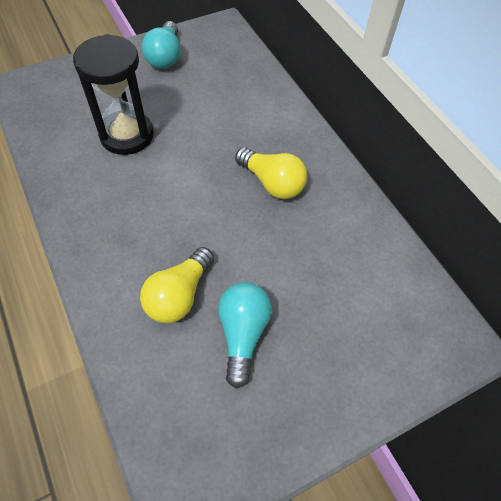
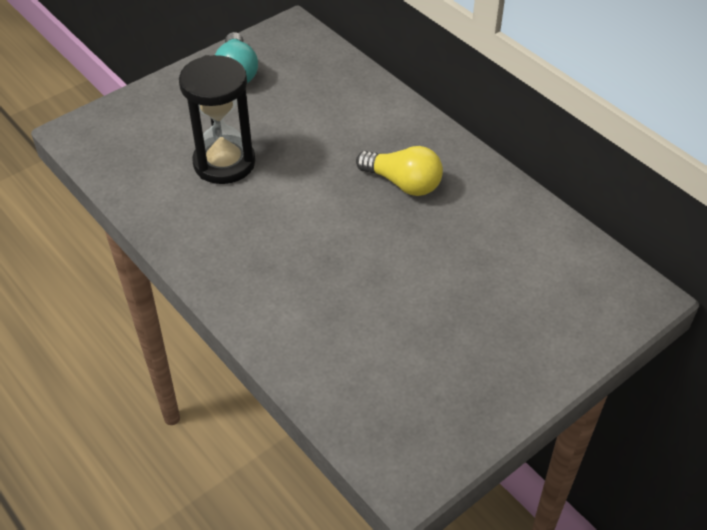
camera: 10 degrees left, 10 degrees down
(179, 295) = (340, 306): yellow light bulb -> none
(242, 334) = (419, 329): turquoise light bulb -> none

